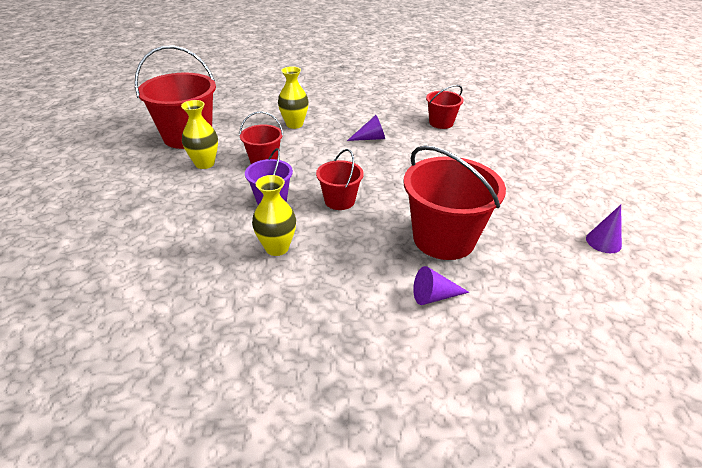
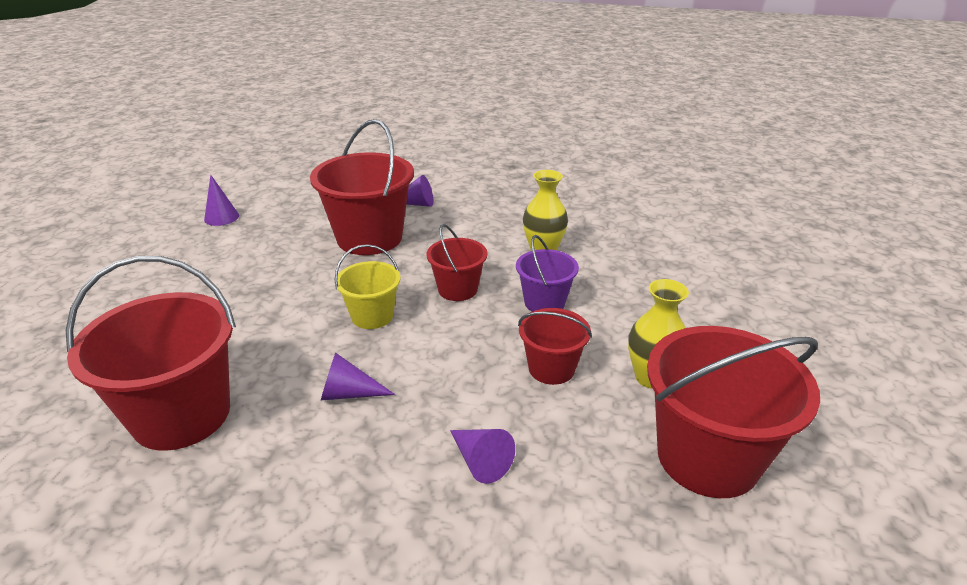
camera: 165 degrees left, 5 degrees down
(294, 124) = (480, 461): yellow vase -> purple cone
(388, 175) = (372, 316): none -> yellow bucket
(441, 123) = (181, 415): red bucket -> red bucket, size x1.85

